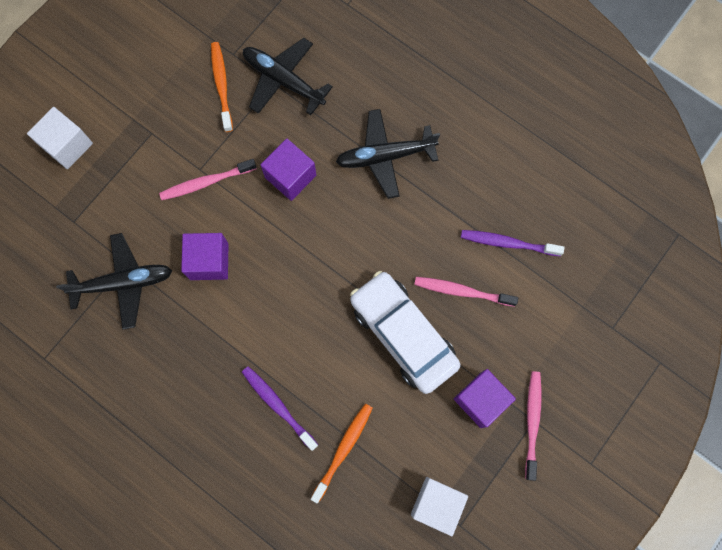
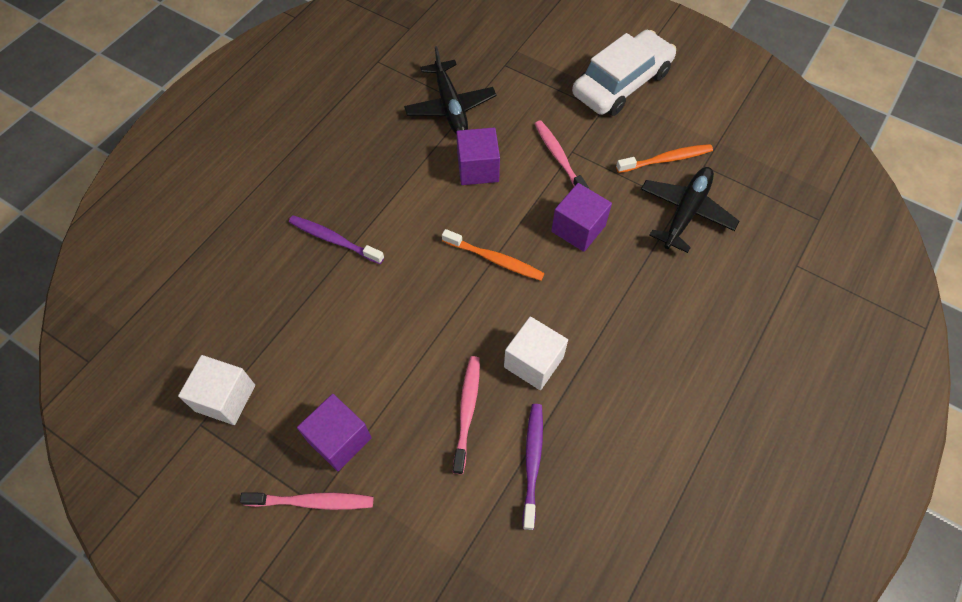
camera: 85 degrees right, 15 degrees down
(67, 145) = (577, 51): white cube -> white cube (533, 362)
(278, 406) = (334, 240): purple toothbrush -> purple toothbrush turned 105 degrees counterclockwise
(343, 450) = (288, 302): orange toothbrush -> orange toothbrush (495, 259)
(385, 156) = (618, 317): black plane -> none
(403, 334) = (413, 351): white car -> white car (621, 83)

